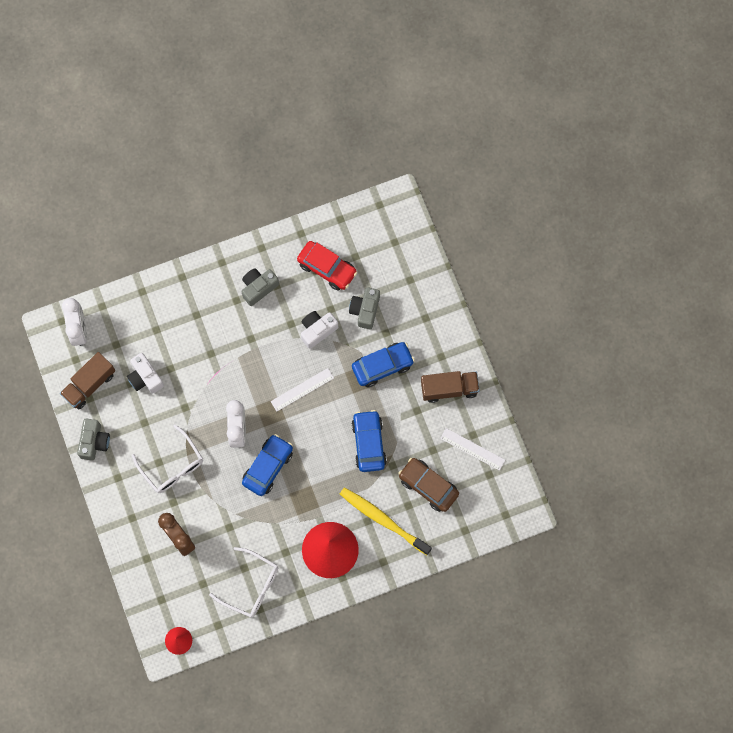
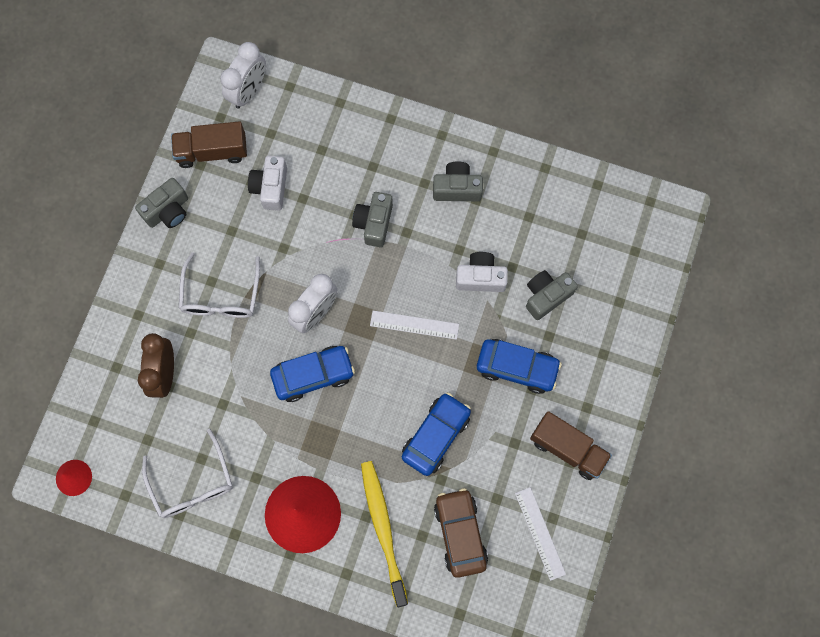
camera: 40 degrees right, 0 degrees up
(226, 349) = (374, 223): none -> grey camera
(327, 268) = (542, 223): red car -> none

